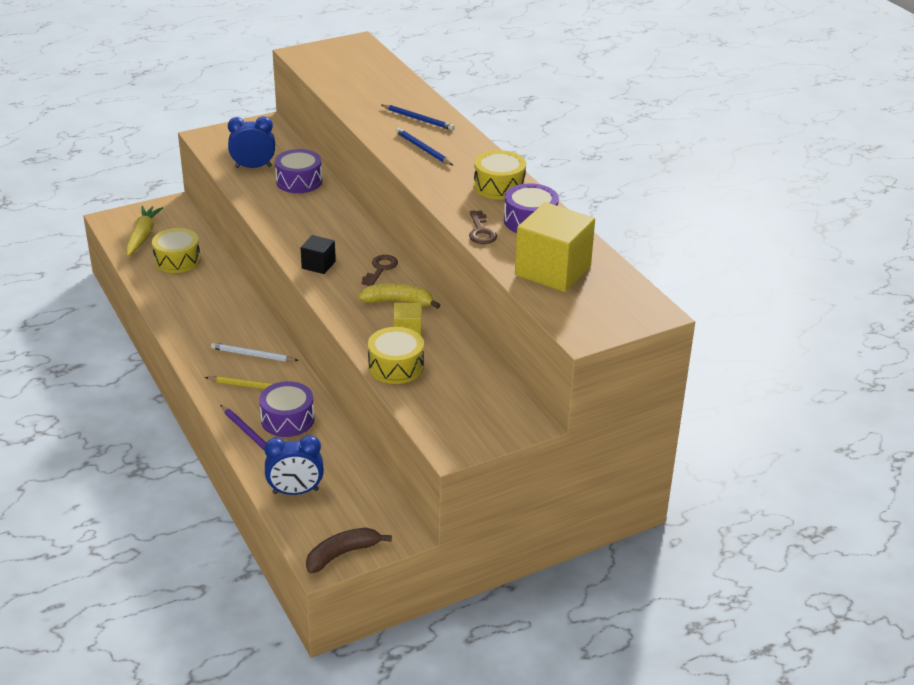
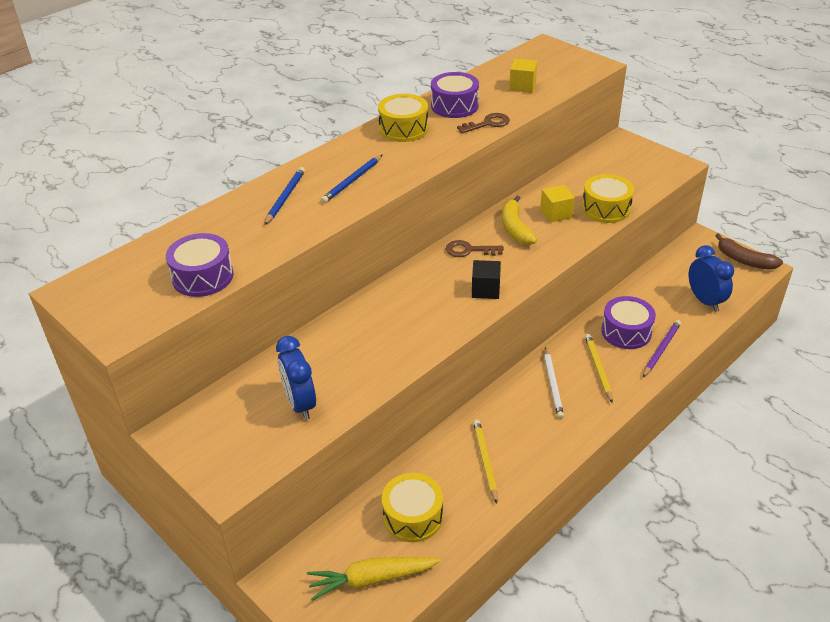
camera: 105 degrees left, 5 degrees up
(200, 301) = (485, 461): none -> yellow pencil
(299, 181) = (322, 353): purple drum -> purple drum (203, 277)
(553, 270) = (522, 86): yellow cube -> yellow cube, size x0.50

